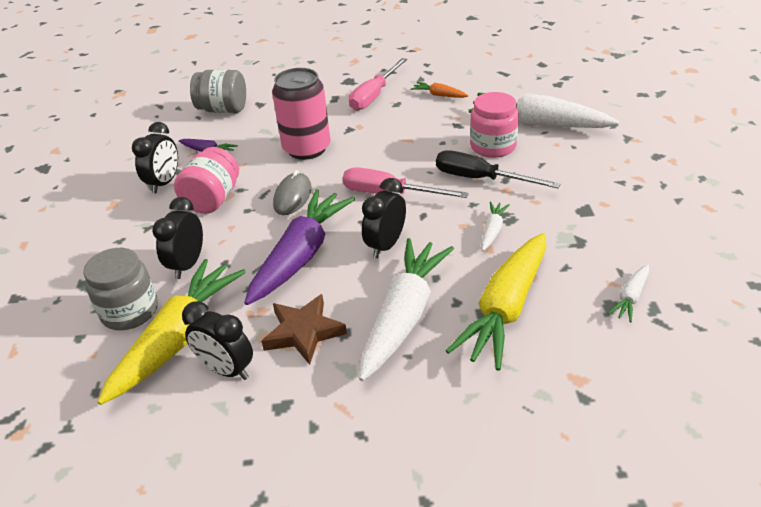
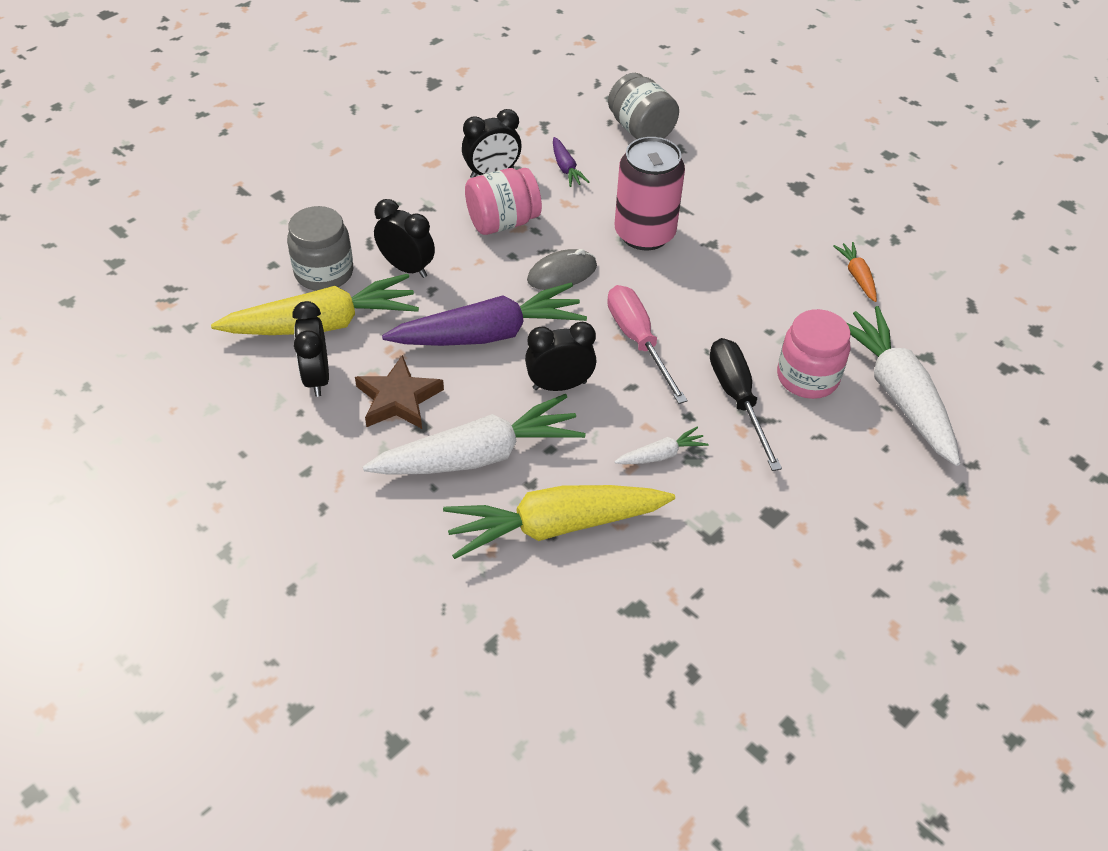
camera: 45 degrees right, 10 degrees up
(188, 265) = (407, 268): black clock -> black clock turned 60 degrees clockwise
(374, 96) = (794, 224): pink screwdriver -> none
(630, 298) = (663, 620): white carrot -> none

